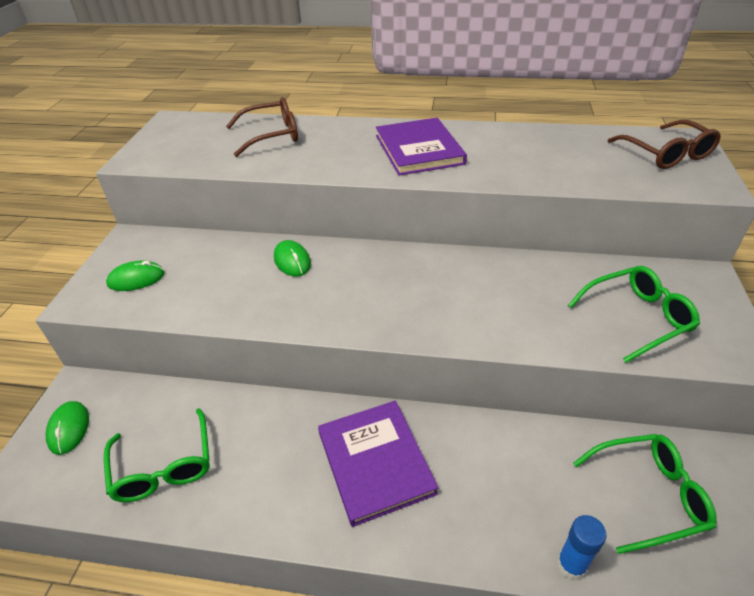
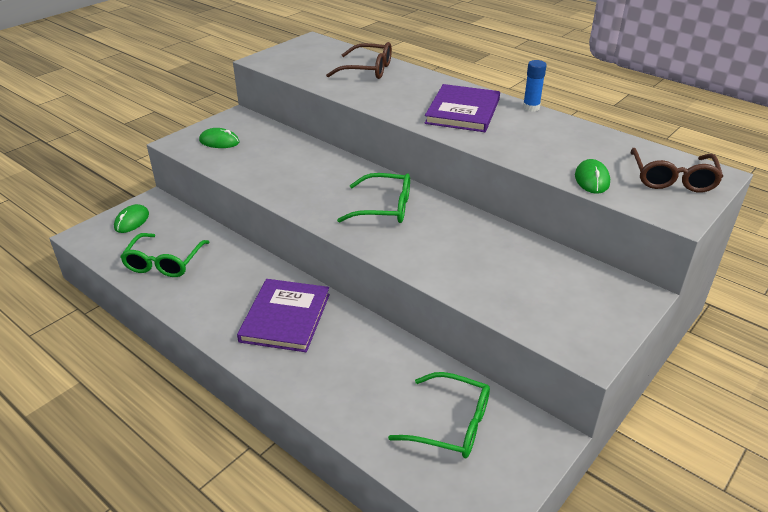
camera: 30 degrees right, 5 degrees down
(292, 261) = (324, 165): green mouse -> green mouse (592, 179)
(571, 565) = (351, 429): blue glue stick -> blue glue stick (531, 107)
(637, 318) = (535, 295): green glasses -> green glasses (384, 208)

